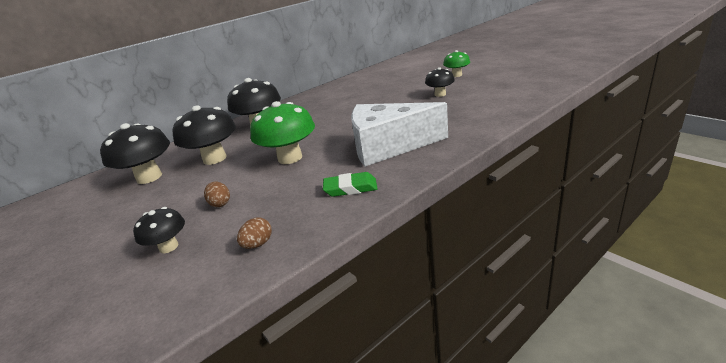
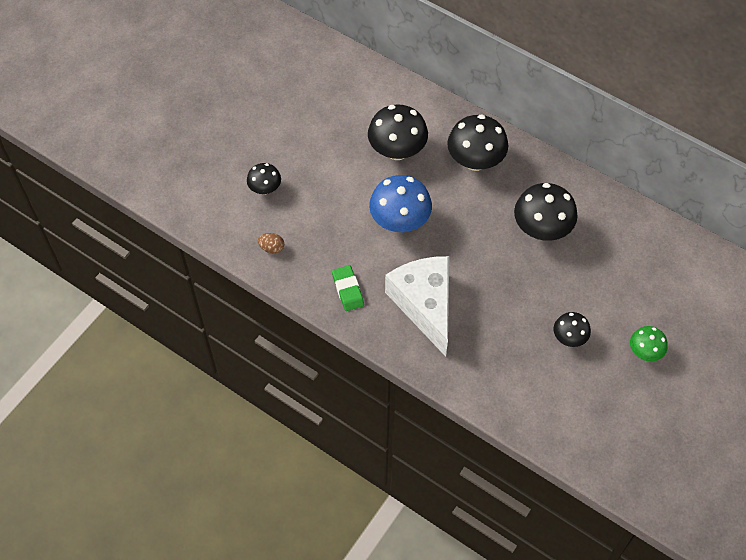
camera: 70 degrees right, 30 degrees up
(149, 177) = (360, 110): black mushroom -> black mushroom (542, 229)
(220, 203) = (320, 196): brown egg -> none
(290, 158) = (400, 221): green mushroom -> blue mushroom

